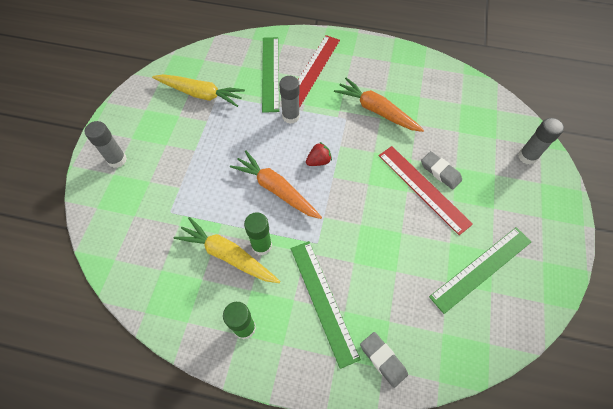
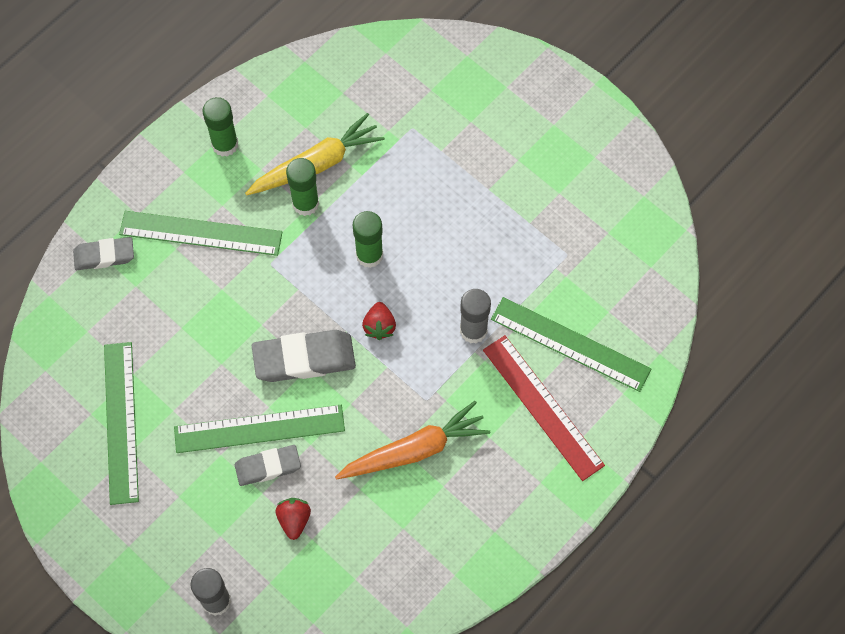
camera: 120 degrees right, 5 degrees up
(117, 160) = (526, 97): grey glue stick -> none
(200, 94) = (583, 234): yellow carrot -> none
(276, 189) = (369, 255): orange carrot -> green glue stick
(365, 188) = (304, 359): none -> grey eraser
(423, 188) = (259, 429): red ruler -> green ruler
(456, 144) = (294, 520): none -> red strawberry

